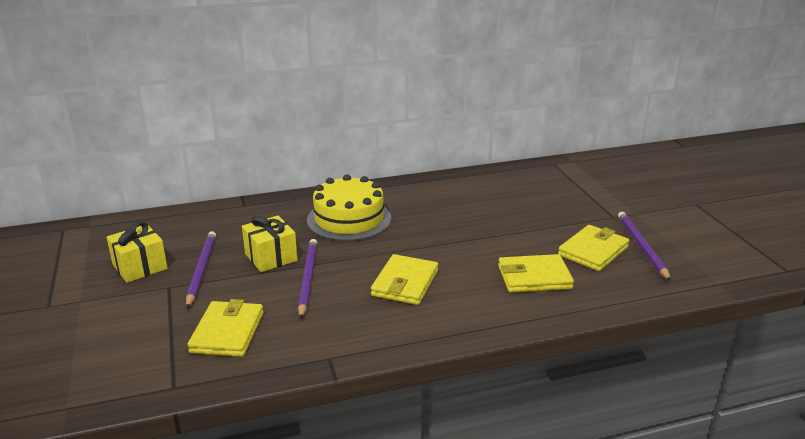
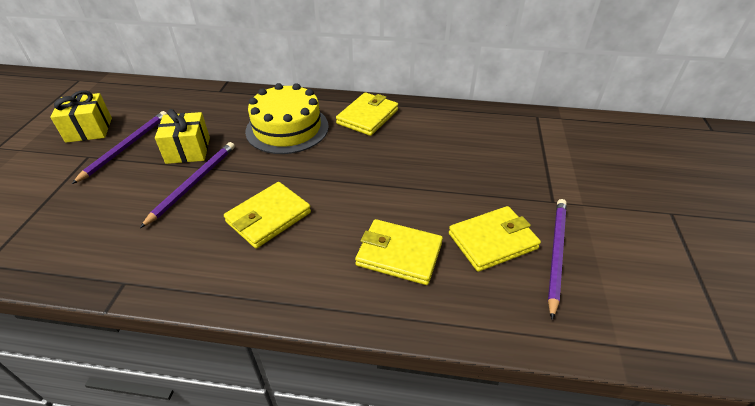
camera: 25 degrees right, 15 degrees up
(227, 332) = (78, 220): yellow wallet -> yellow wallet (367, 117)

